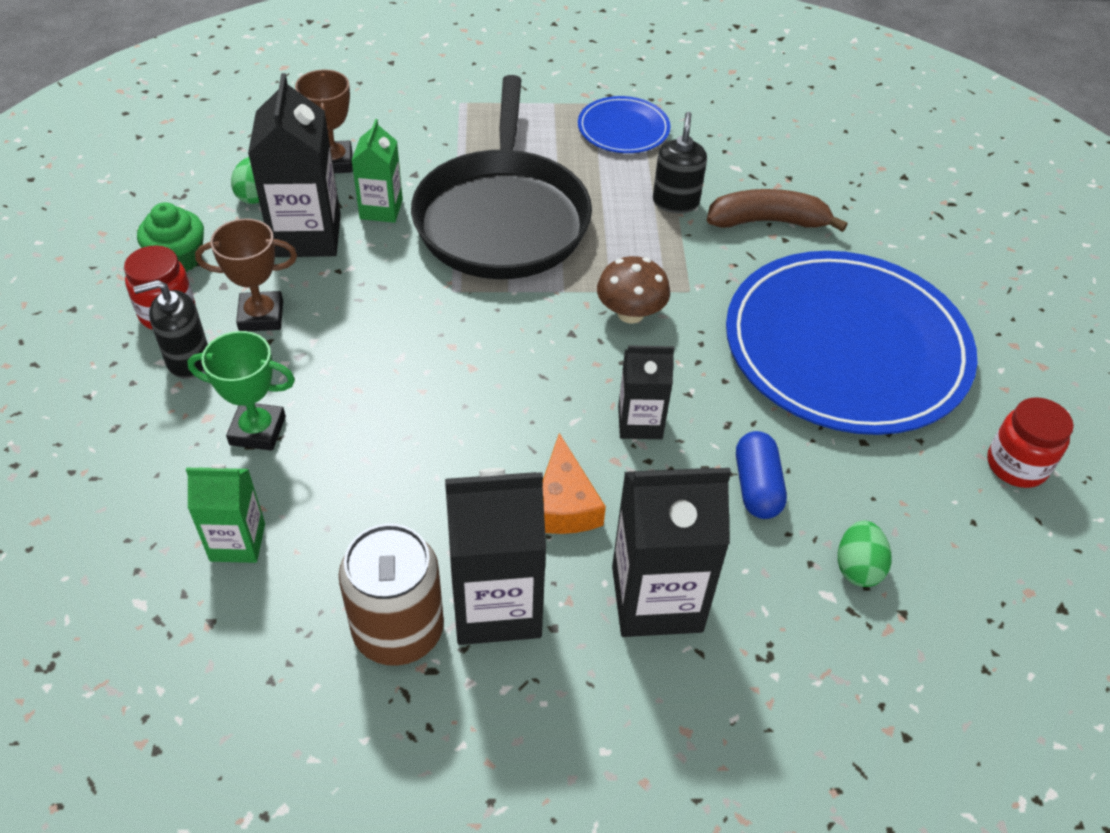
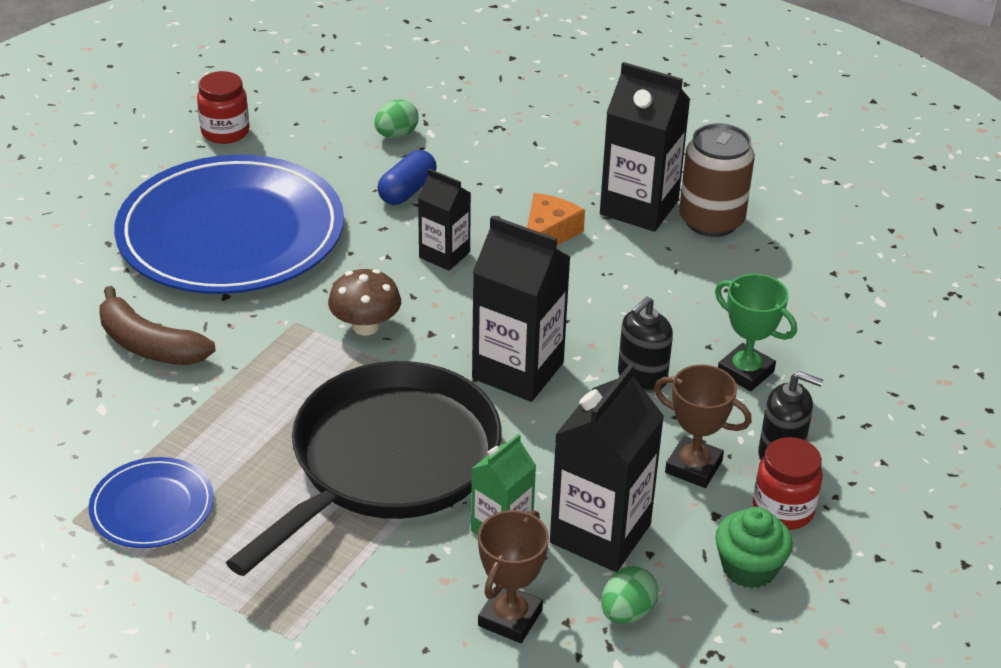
camera: 145 degrees left, 10 degrees down
(237, 542) = (796, 307): green carton -> none
(656, 598) = (535, 171): black carton -> black carton (518, 370)
(675, 202) = (206, 401): black soap dispenser -> black soap dispenser (642, 378)

